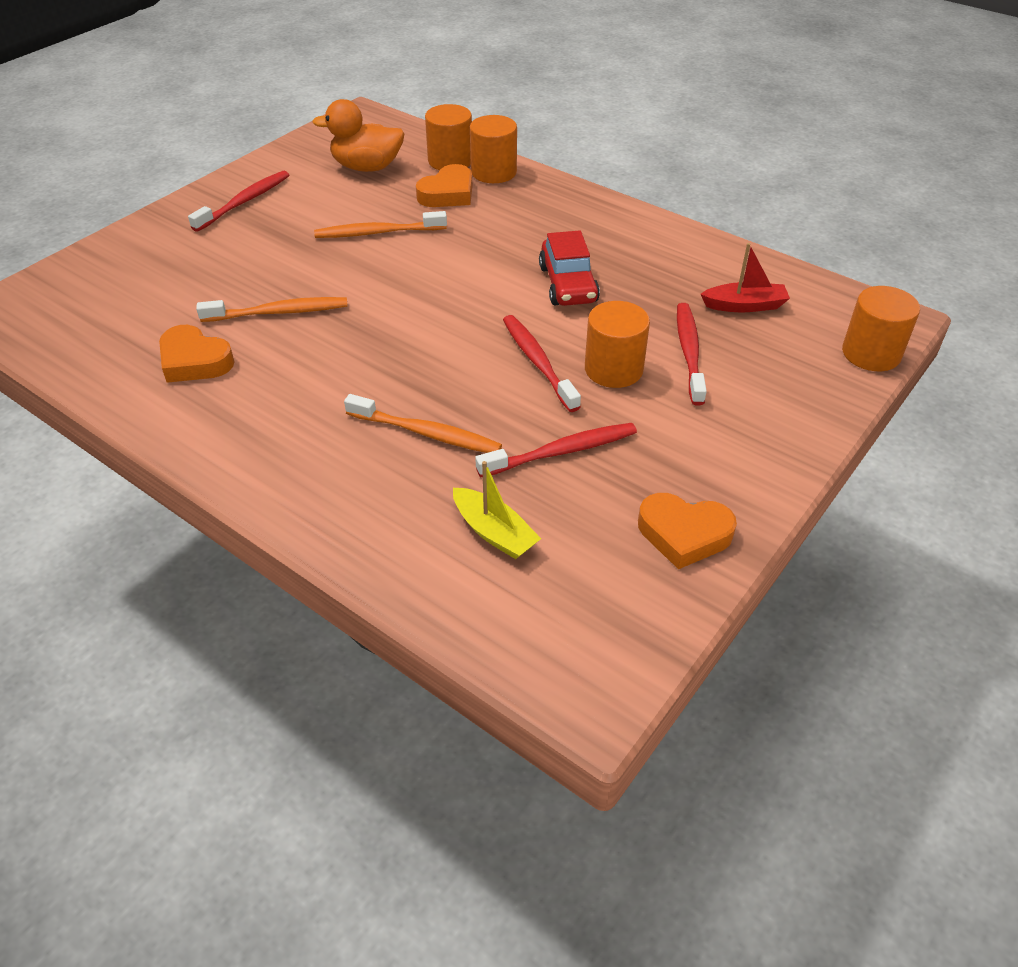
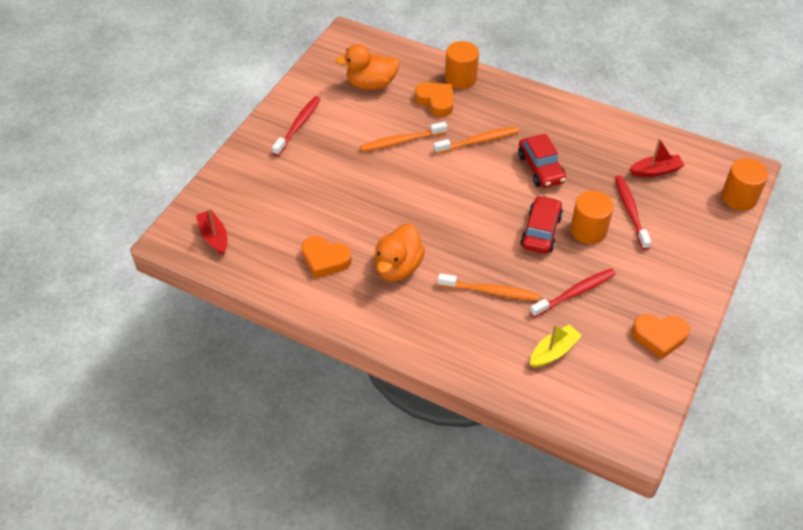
camera: 10 degrees left, 5 degrees up
(53, 315) = (214, 237): none -> red boat
(278, 312) = (362, 215): orange toothbrush -> orange toothbrush (478, 141)
(298, 383) = (398, 267): none -> orange duck
(448, 194) = (436, 101): orange heart -> orange heart turned 75 degrees counterclockwise
(450, 161) = (427, 71): orange cylinder -> none
(494, 532) = (553, 351): yellow boat -> yellow boat turned 75 degrees counterclockwise
(538, 362) = (541, 231): red toothbrush -> red car

